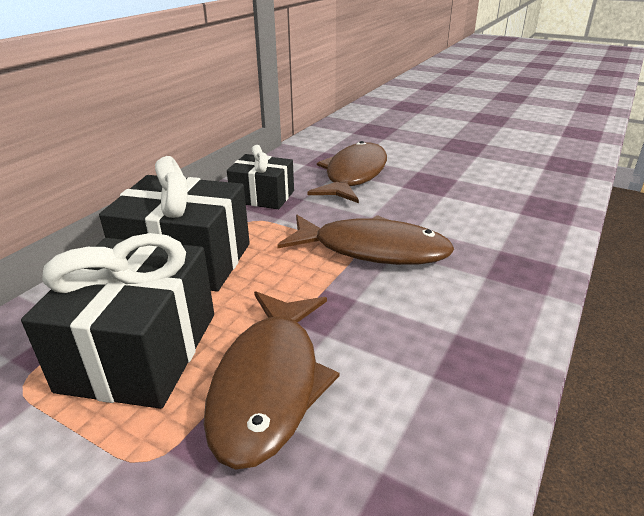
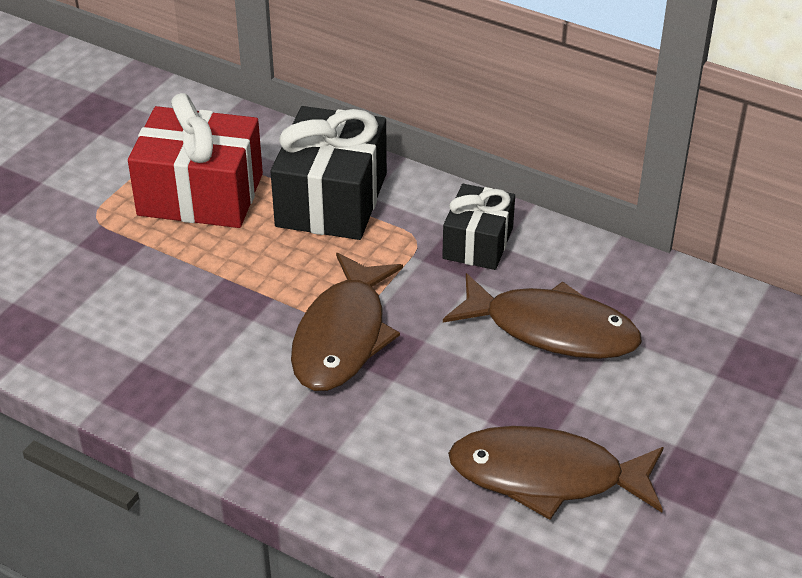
camera: 90 degrees right, 10 degrees up
(140, 351) = (200, 194): black gift -> red gift
(269, 383) = (151, 266): brown fish -> brown fish (547, 476)

